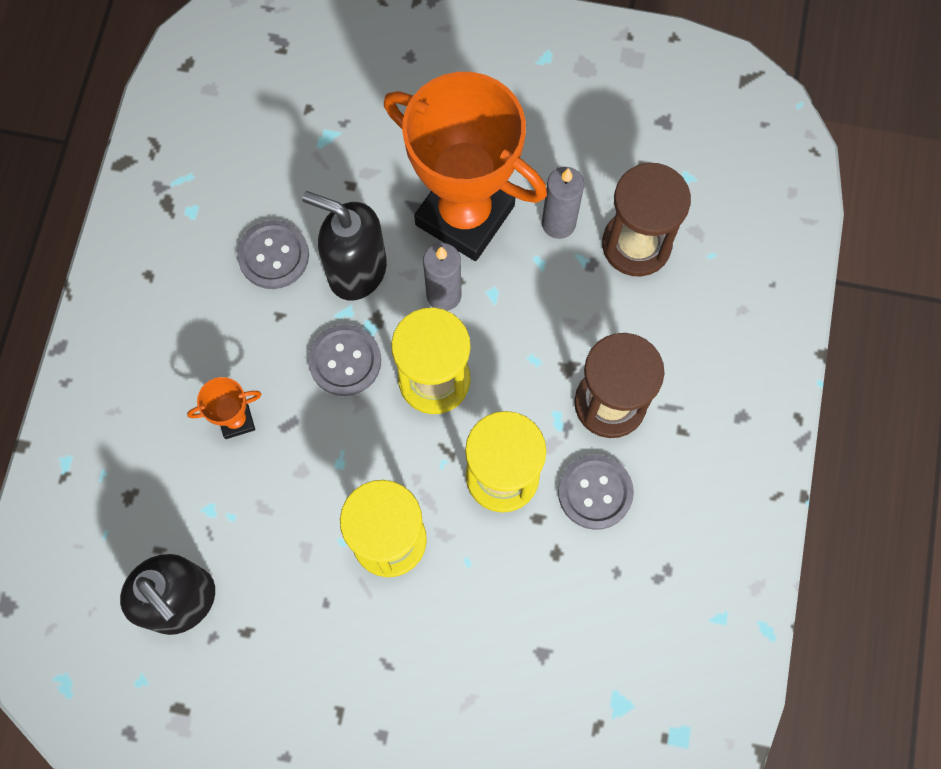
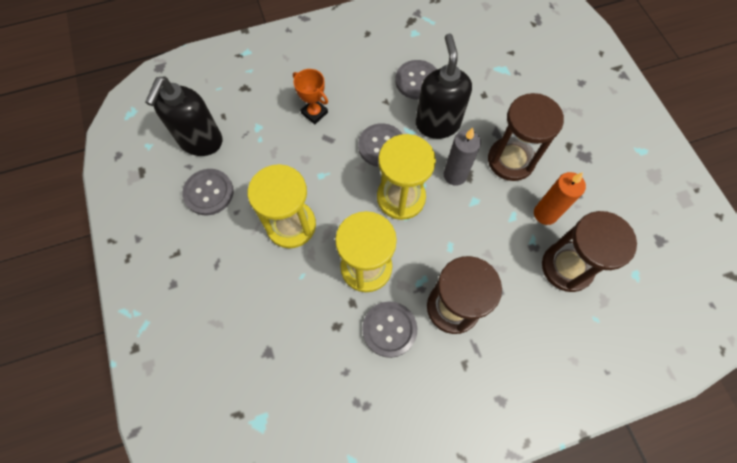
camera: 60 degrees right, 5 degrees down
(273, 627) = (209, 193): none -> grey button
(465, 215) = (511, 160): orange trophy -> brown hourglass
(558, 223) = (545, 214): grey candle -> orange candle

